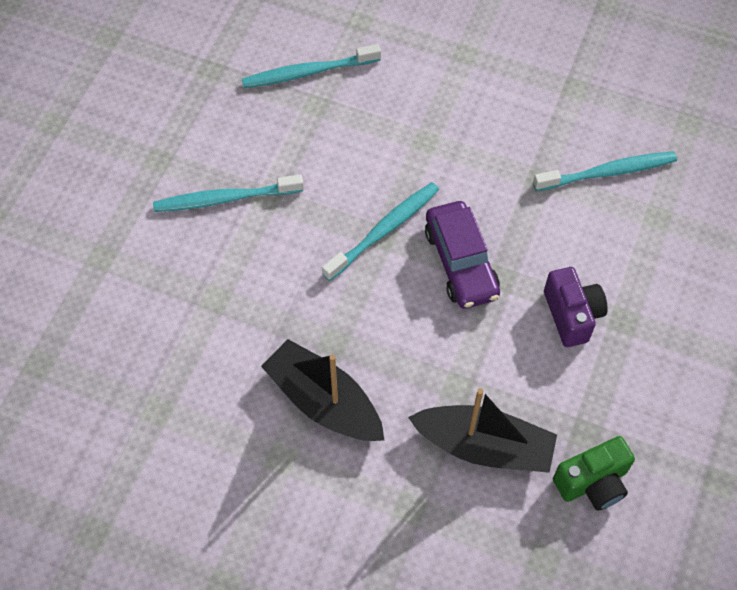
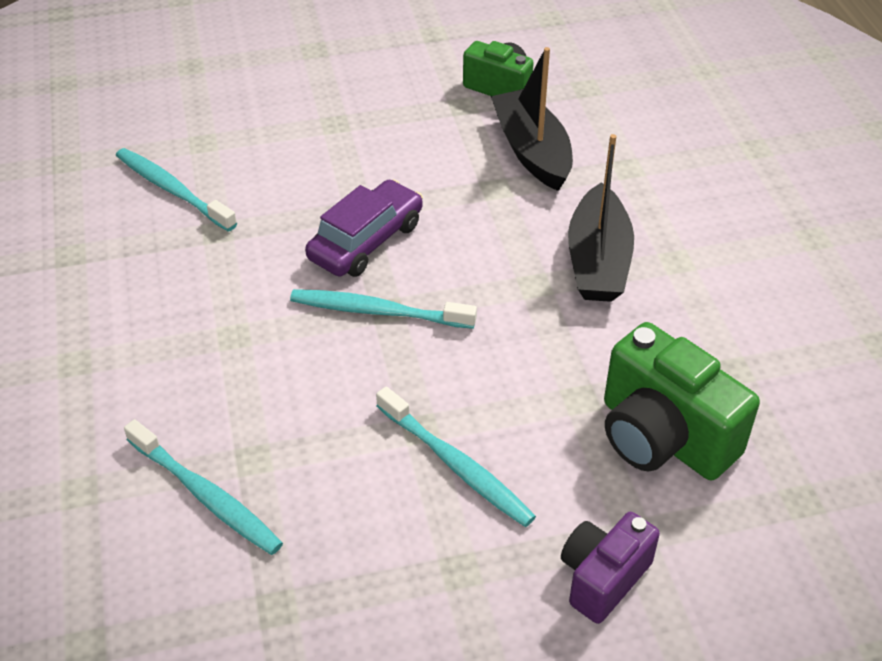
camera: 125 degrees left, 15 degrees down
(147, 323) = (663, 437): none -> green camera
(572, 315) = (358, 152): purple camera -> purple camera (603, 578)

